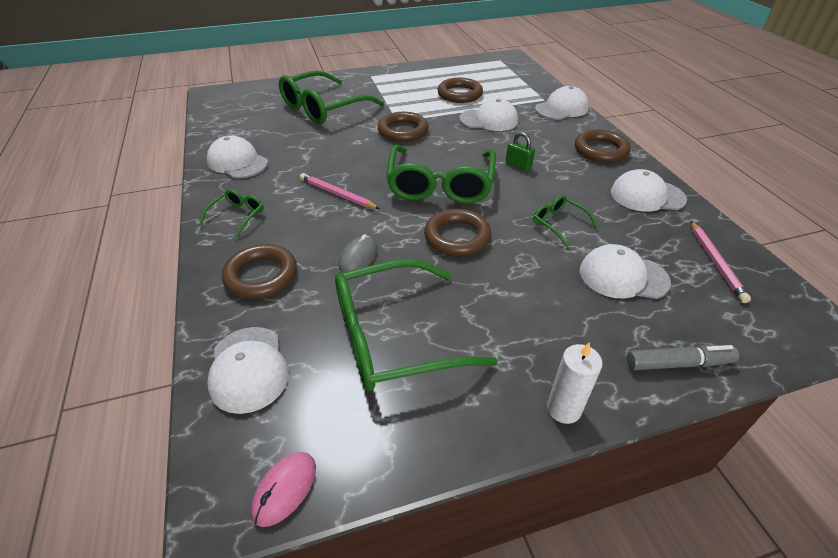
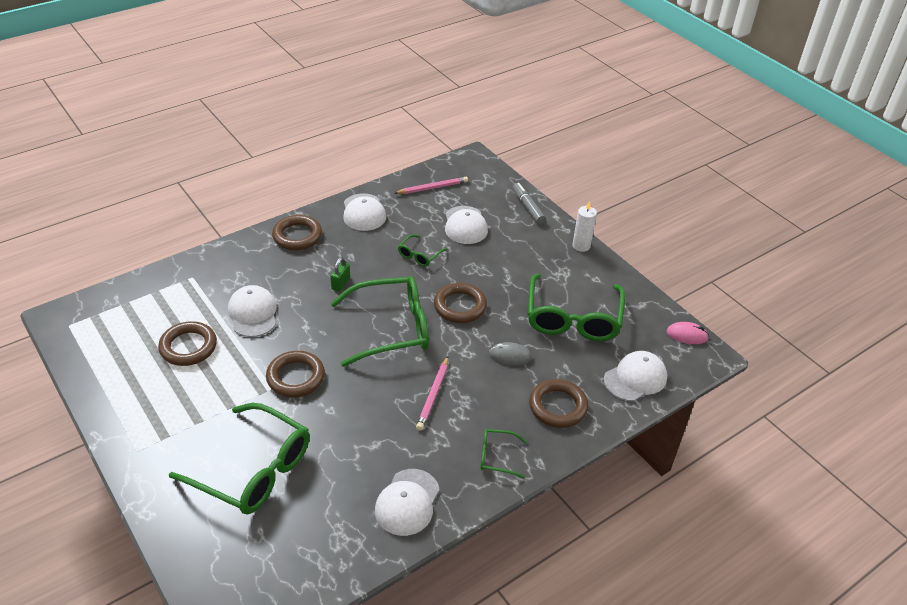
camera: 110 degrees left, 0 degrees up
(393, 337) = (573, 318): green glasses -> green glasses turned 45 degrees clockwise
(561, 108) = (213, 263): white cap -> none

